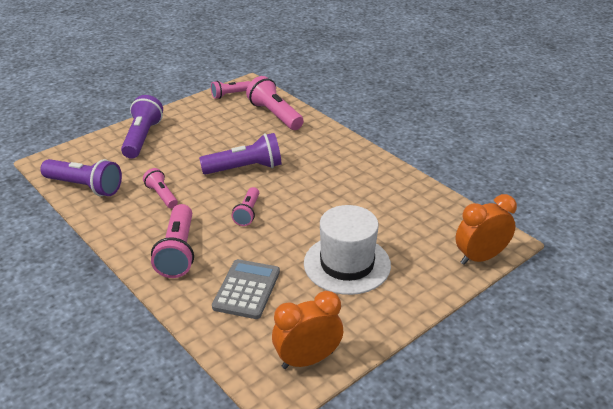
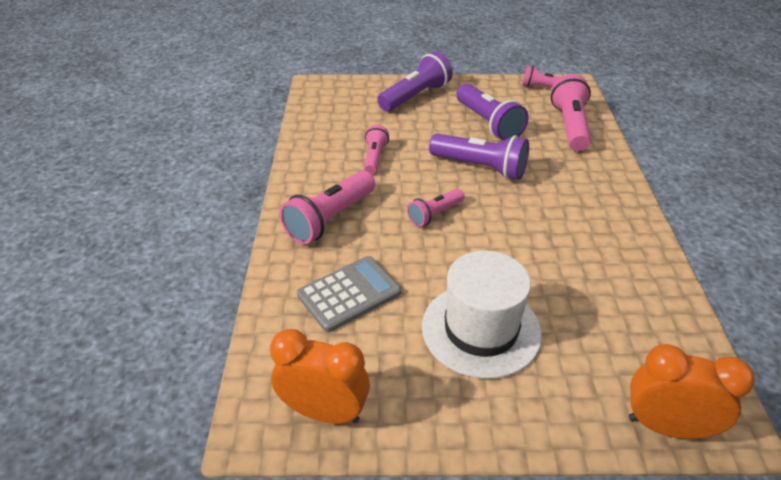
camera: 40 degrees right, 5 degrees up
(85, 187) = (321, 120): purple flashlight -> purple flashlight (488, 123)

